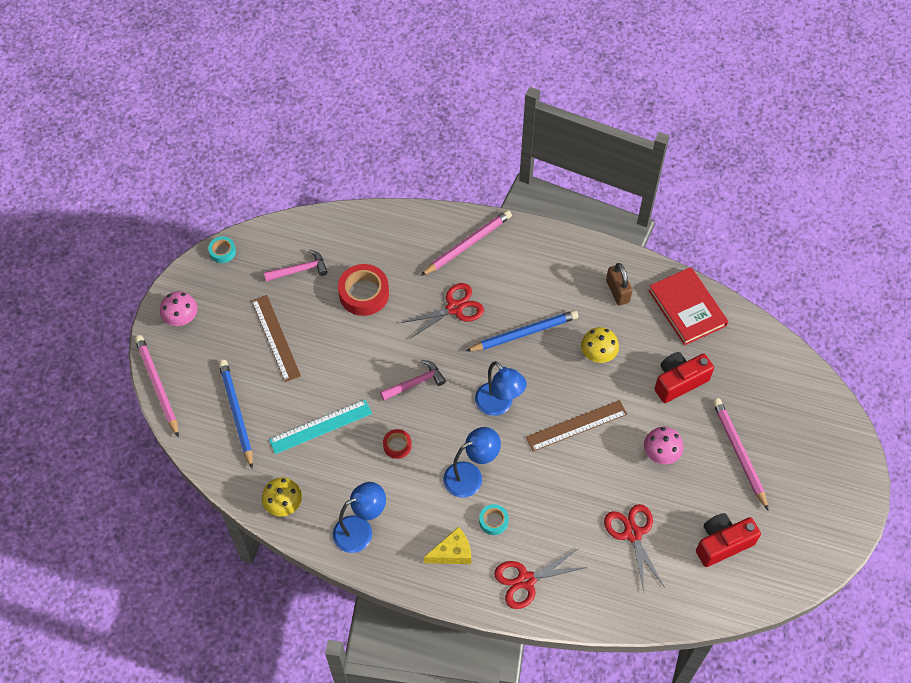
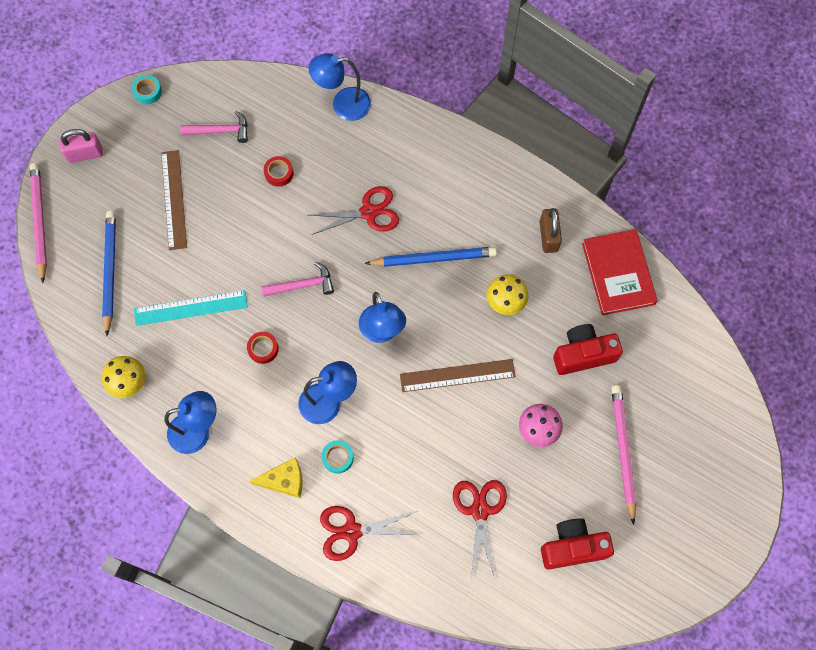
camera: 15 degrees right, 10 degrees up
(181, 318) = (85, 154): pink mushroom -> pink padlock
(364, 294) = (279, 173): red tape -> red tape, size x0.53
(402, 223) = (343, 104): none -> blue lamp
(468, 244) = (404, 144): pink pencil -> none

